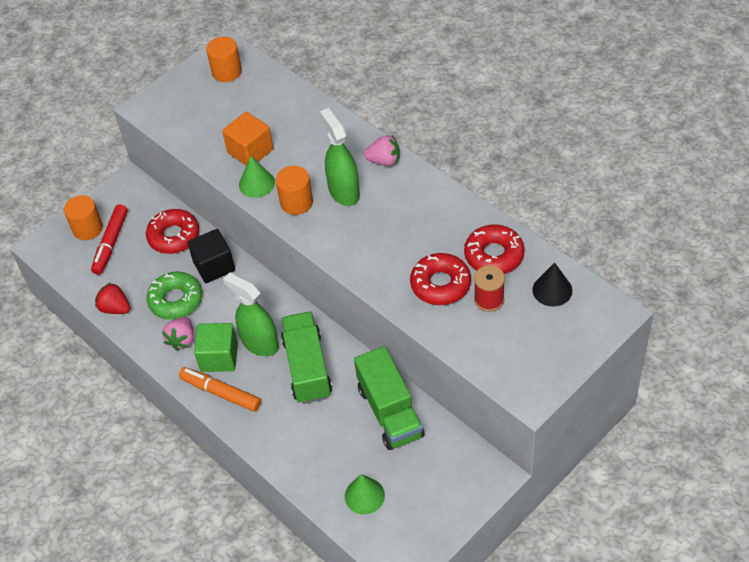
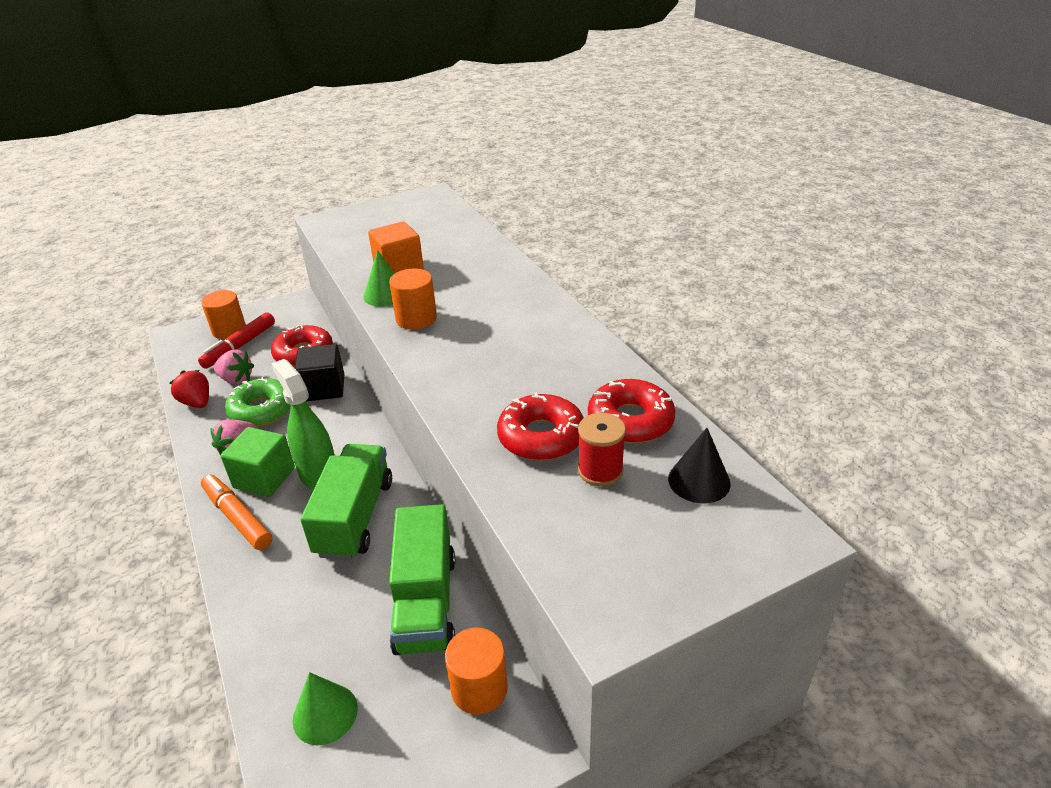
camera: 15 degrees right, 15 degrees down
(227, 72) = (421, 209): orange cylinder -> orange cylinder (479, 688)
(344, 192) = (475, 320): green spray bottle -> none
(384, 161) = (539, 302): pink strawberry -> pink strawberry (236, 379)

